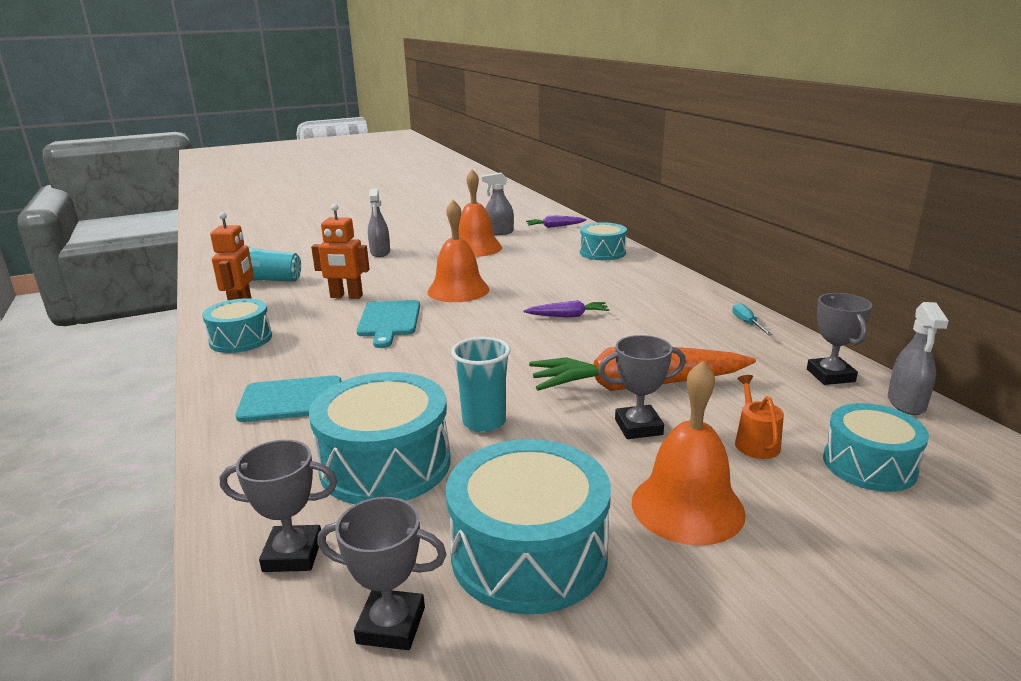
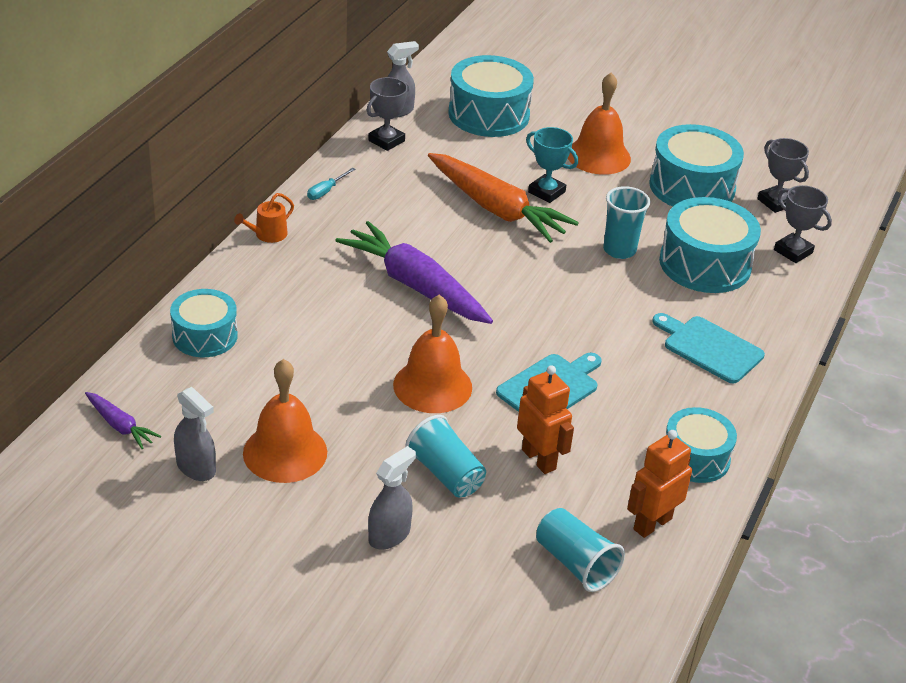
camera: 135 degrees left, 15 degrees up
(388, 273) = (446, 473): none -> turquoise cup
(568, 316) = (415, 285): purple carrot -> purple carrot, size x2.16
(638, 427) = (546, 192): grey trophy -> turquoise trophy
(755, 442) = (510, 150): orange watering can -> orange watering can (267, 235)
(869, 465) = (488, 114): turquoise drum -> turquoise drum, size x1.56

